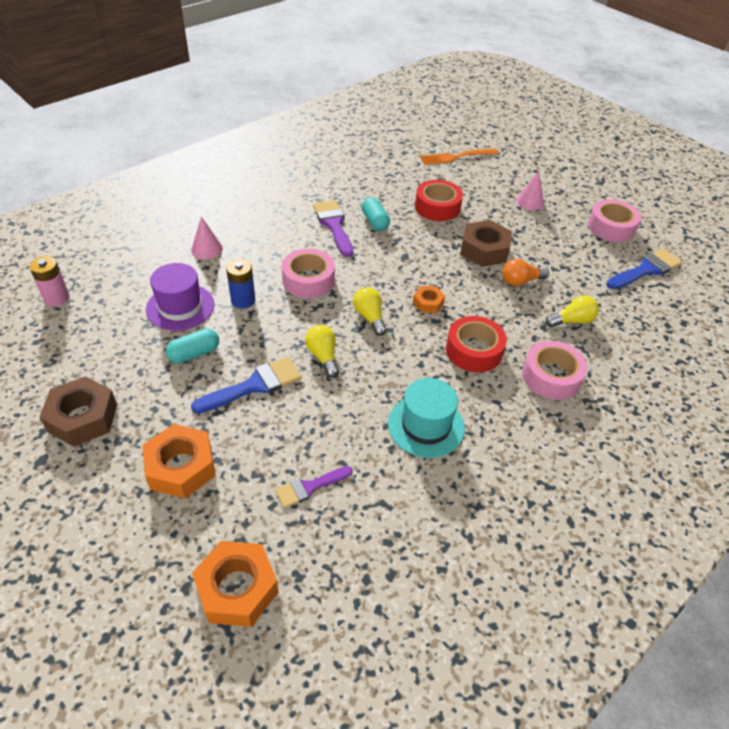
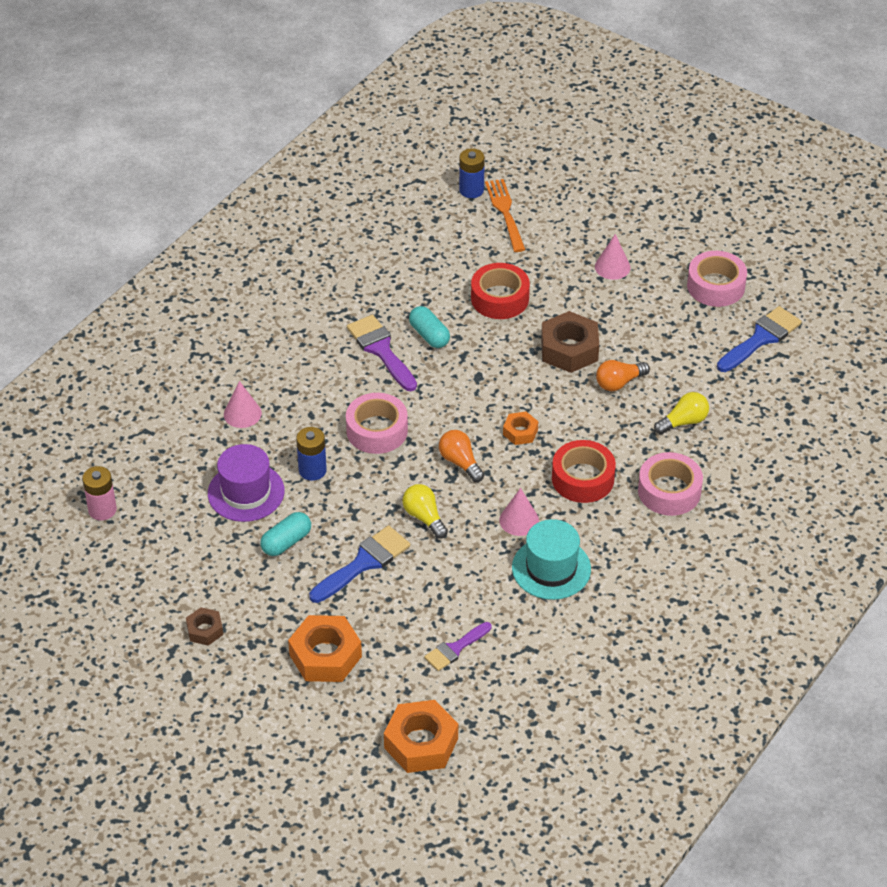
camera: 10 degrees left, 0 degrees up
(83, 418) = (205, 630): brown nut -> brown nut, size x0.54
(370, 317) = (460, 462): yellow light bulb -> orange light bulb
(407, 375) = (519, 520): none -> pink cone
(435, 140) = (471, 190): none -> blue battery
(456, 157) = (505, 213): orange fork -> orange fork turned 105 degrees clockwise

